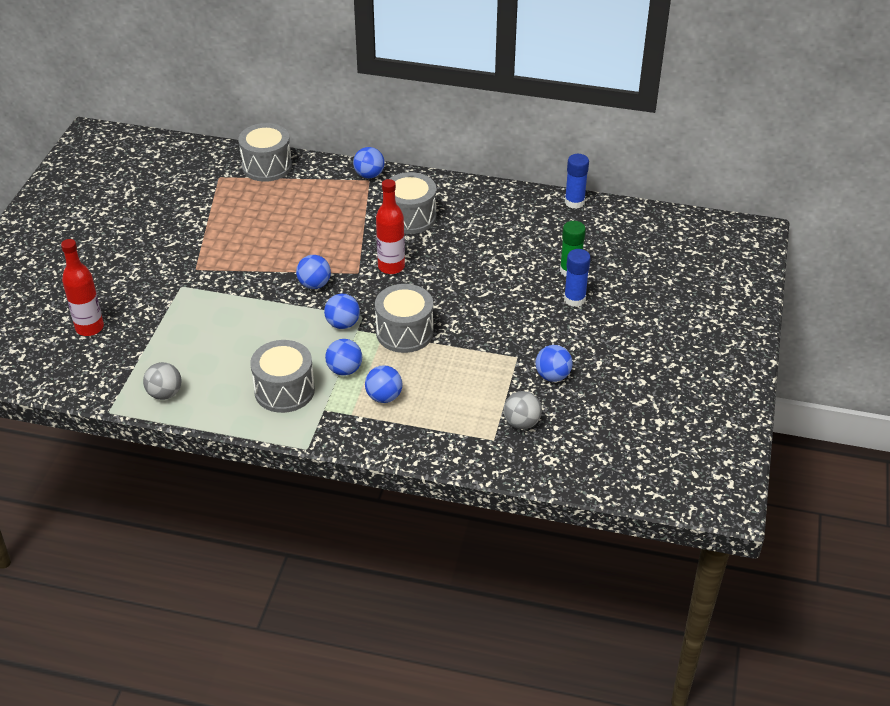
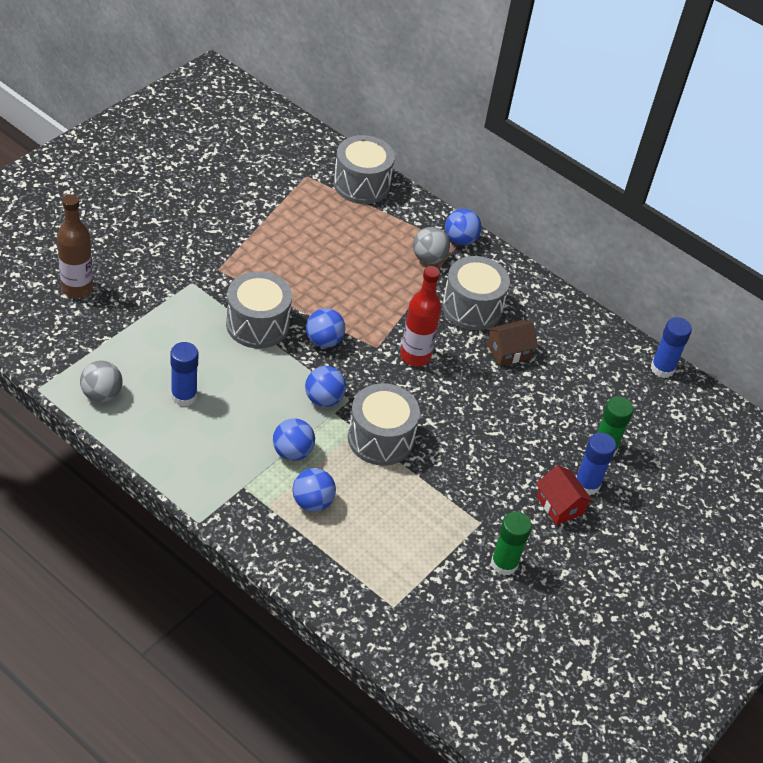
camera: 20 degrees right, 5 degrees up
(89, 328) = (77, 288): red bottle -> brown bottle
(232, 367) = (184, 396): none -> blue glue stick
(284, 390) = (218, 446): grey drum -> grey drum (257, 324)
(457, 235) = (508, 351): none -> brown house
(521, 423) = (435, 602): grey ball -> grey ball (428, 258)
(552, 376) = (504, 564): blue ball -> green glue stick
(565, 321) = (560, 505): none -> red house

